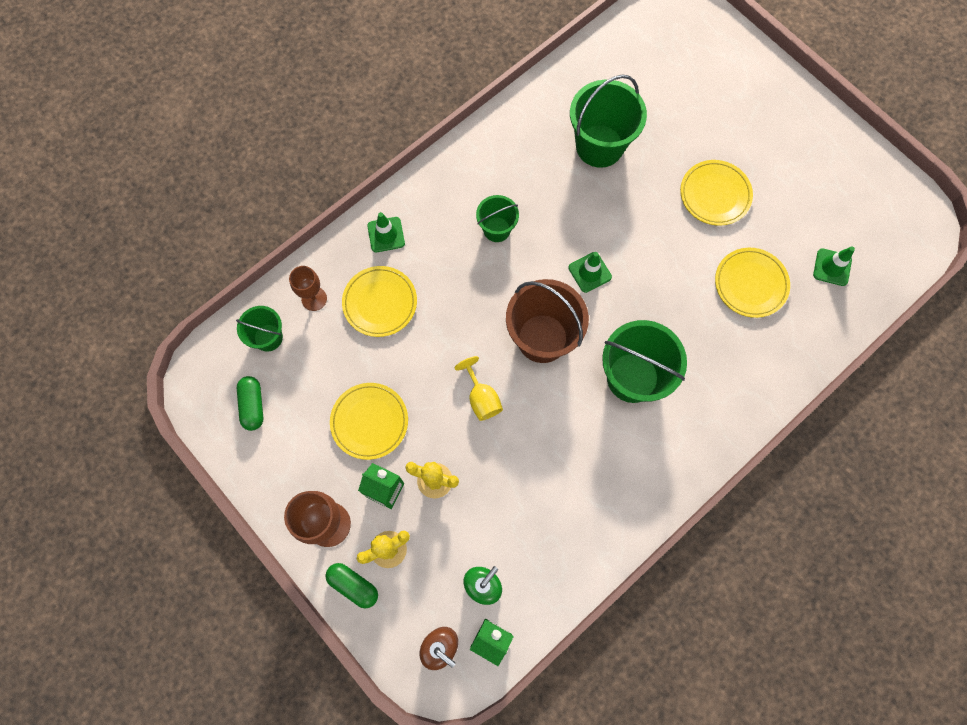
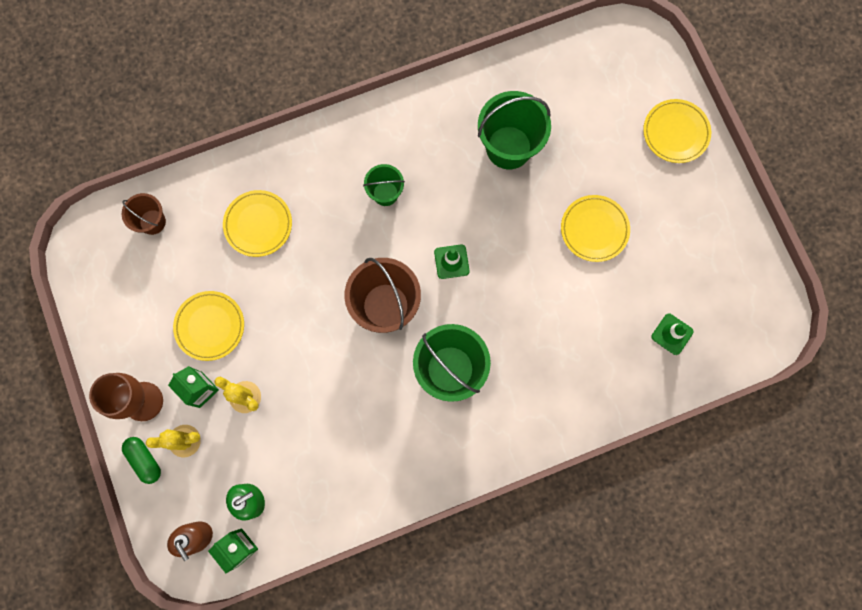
camera: 20 degrees right, 5 degrees up
(253, 405) = (118, 277): green capsule -> none
(268, 337) = (152, 222): green bucket -> brown bucket
(314, 299) = (203, 201): brown goblet -> none
(386, 234) = (287, 164): green traffic cone -> none
(481, 398) = (312, 340): yellow goblet -> none
(750, 284) = (591, 323): yellow plate -> yellow plate (675, 133)

